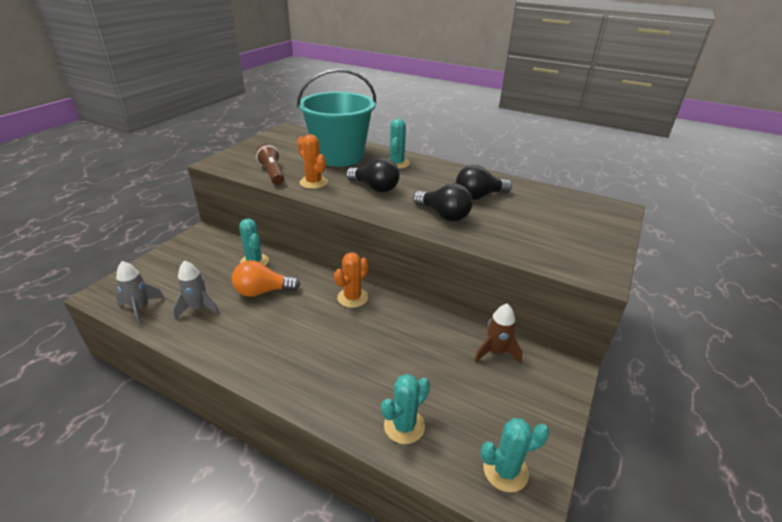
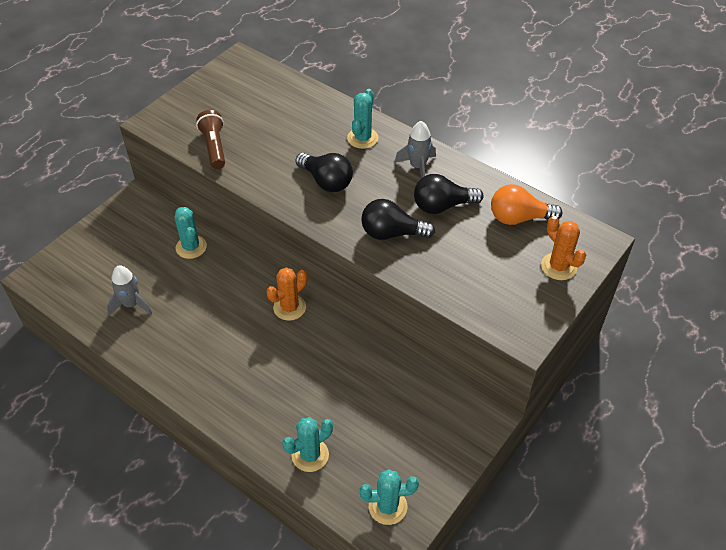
camera: 10 degrees right, 15 degrees up
(141, 309) = (75, 299): grey rocket -> grey rocket (417, 167)
(263, 291) = (197, 289): orange light bulb -> orange light bulb (519, 218)
(313, 182) = (258, 167): orange cactus -> orange cactus (558, 267)
(339, 156) = (296, 119): turquoise bucket -> none
(443, 215) = (392, 233): black light bulb -> black light bulb turned 135 degrees clockwise
(496, 352) = (421, 390): brown rocket -> none

